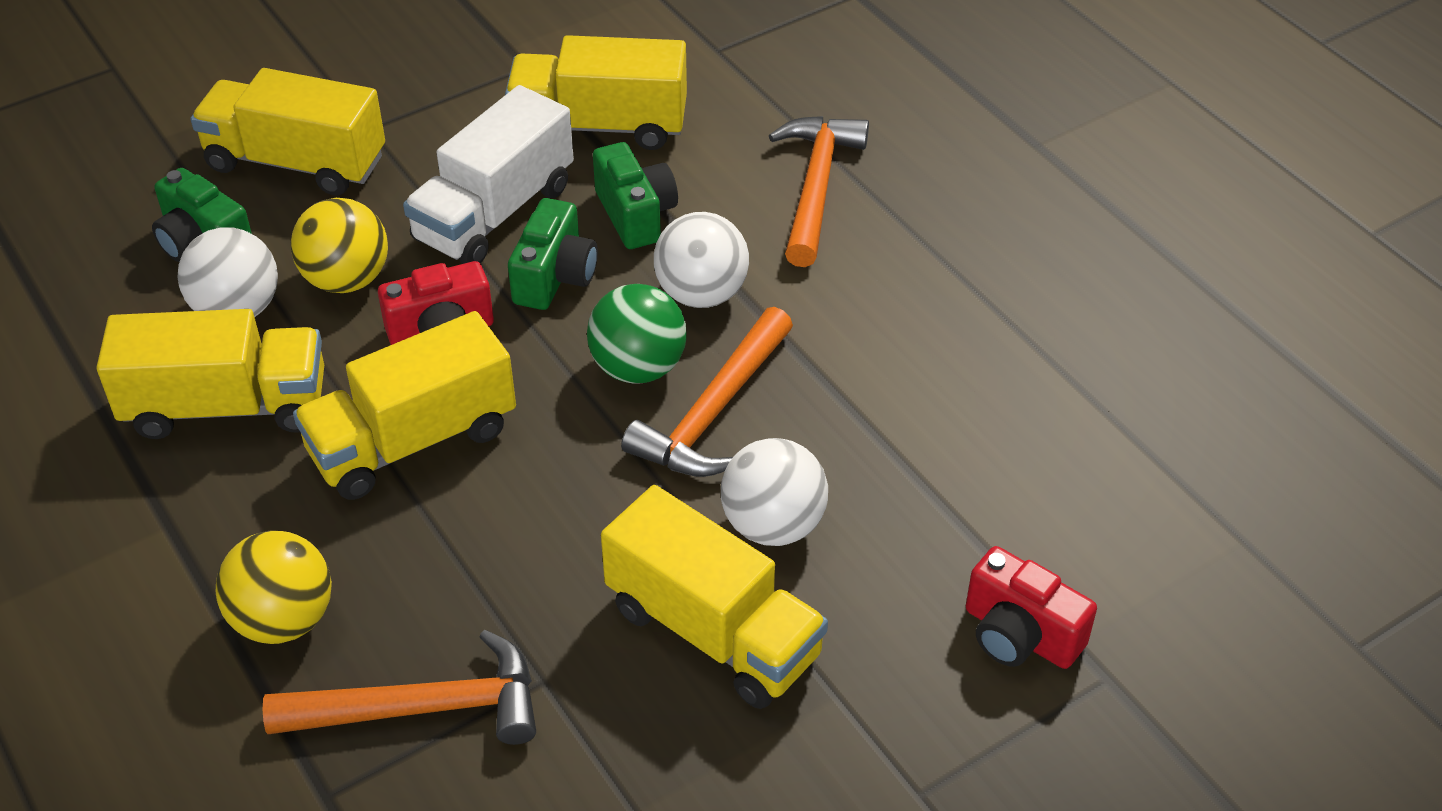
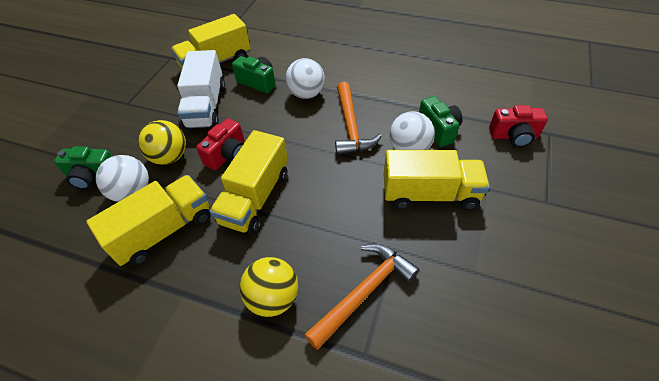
camera: 35 degrees left, 5 degrees up
(296, 163) = (107, 128): yellow truck -> none
(555, 277) = (250, 115): green camera -> green camera (438, 129)
(638, 367) = (310, 127): green ball -> none
(815, 187) = (307, 46): orange hammer -> none

